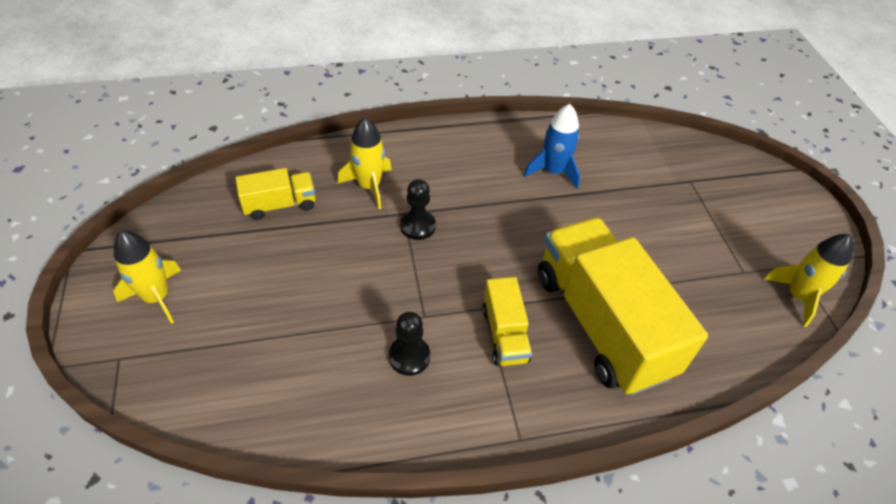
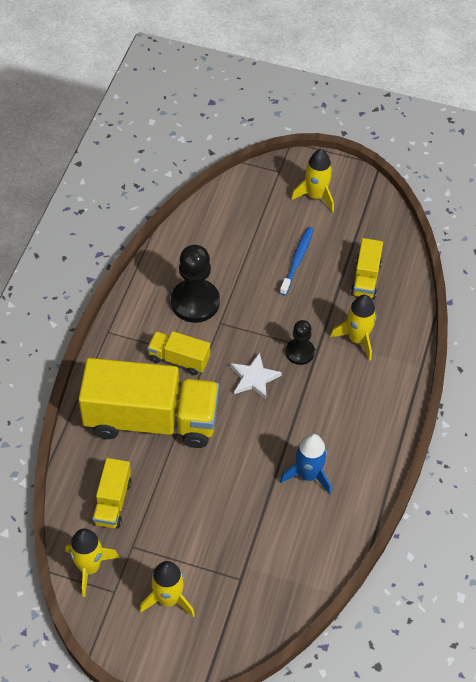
camera: 120 degrees right, 5 degrees up
(281, 276) = (297, 260): none -> blue toothbrush
(409, 356) = (195, 302): black pawn -> black pawn, size x1.72
(478, 252) = (254, 378): none -> white star
(720, 311) = (112, 502): none -> yellow truck
(758, 222) = (168, 599): none -> yellow rocket

